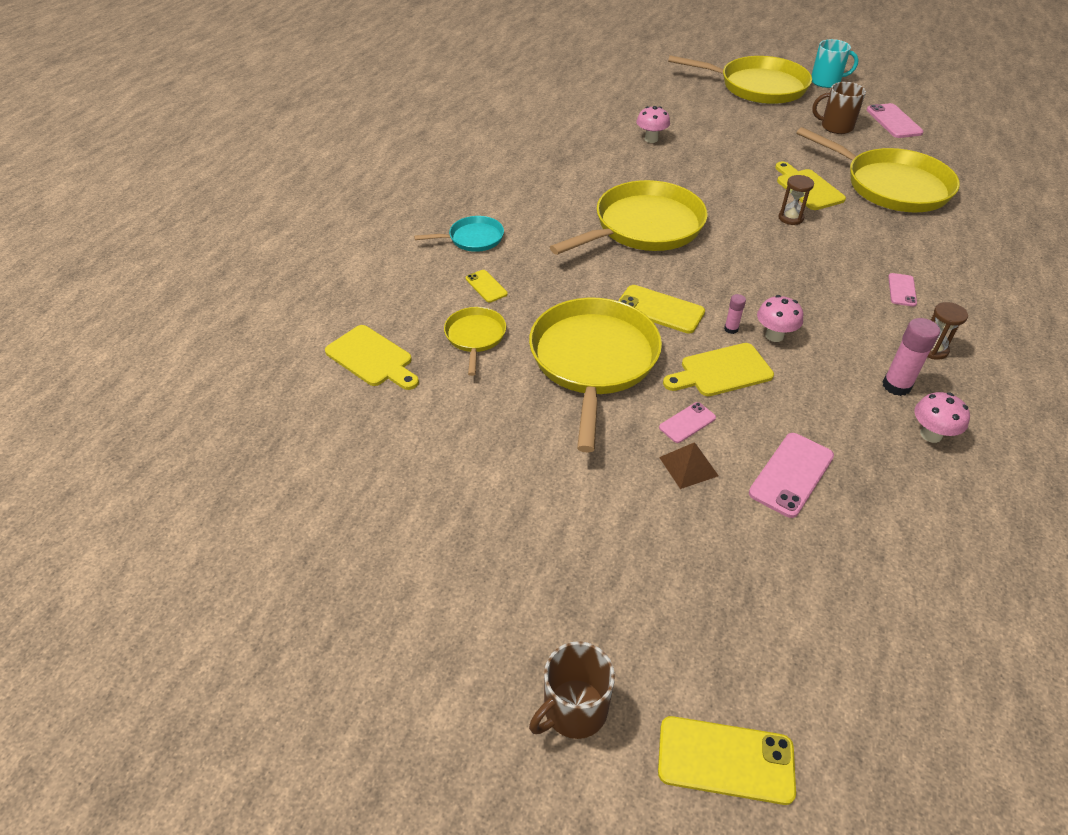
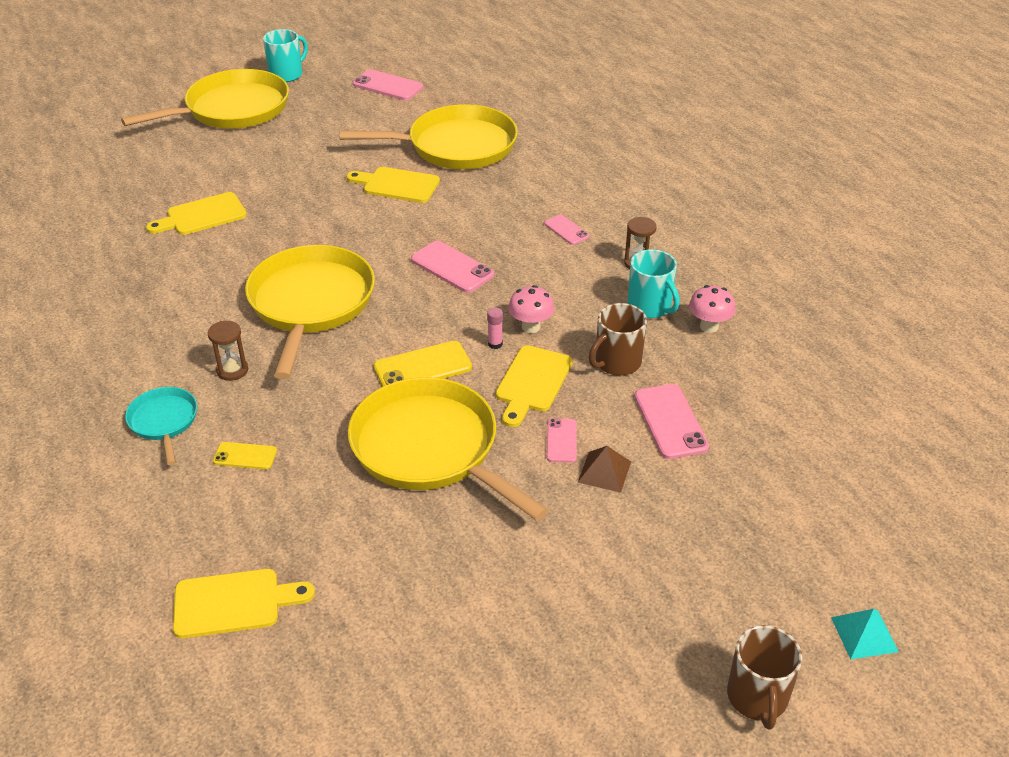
camera: 50 degrees left, 5 degrees down
(473, 238) = (164, 421): turquoise pan -> turquoise pan turned 45 degrees counterclockwise
(475, 337) = (302, 507): yellow pan -> none
(651, 139) = (202, 216): pink mushroom -> yellow cutting board
(725, 760) = (864, 634): yellow phone -> turquoise pyramid
(771, 262) = (452, 267): none -> pink phone
(790, 218) = (418, 220): brown hourglass -> brown hourglass (232, 370)
(835, 127) = (349, 115): brown mug -> brown mug (617, 362)
(896, 386) = (650, 306): pink glue stick -> turquoise mug

